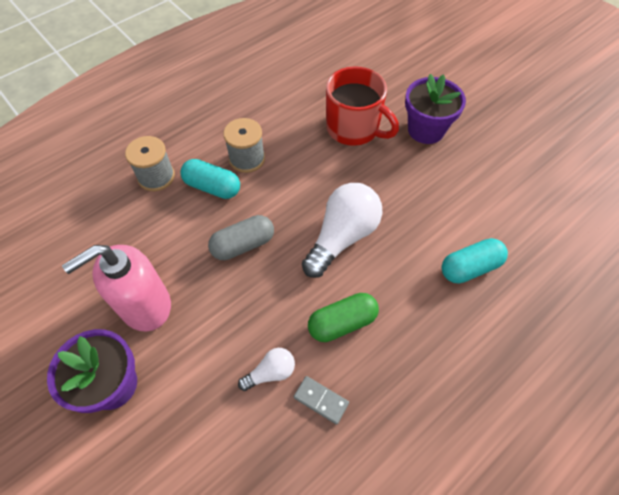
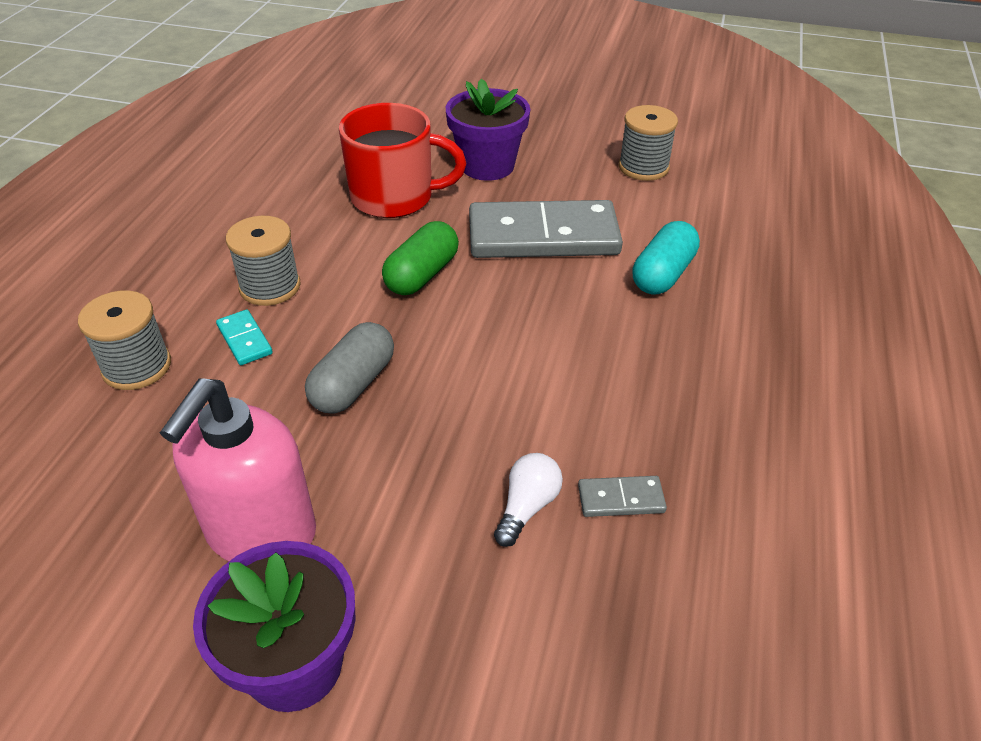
camera: 35 degrees left, 15 degrees down
(212, 187) = (244, 340): turquoise capsule -> turquoise domino
(342, 237) = (484, 313): white light bulb -> none
(342, 323) = (569, 402): green capsule -> green capsule (422, 275)
(418, 200) = (543, 236): none -> grey domino
(527, 178) = (643, 167): none -> grey spool

